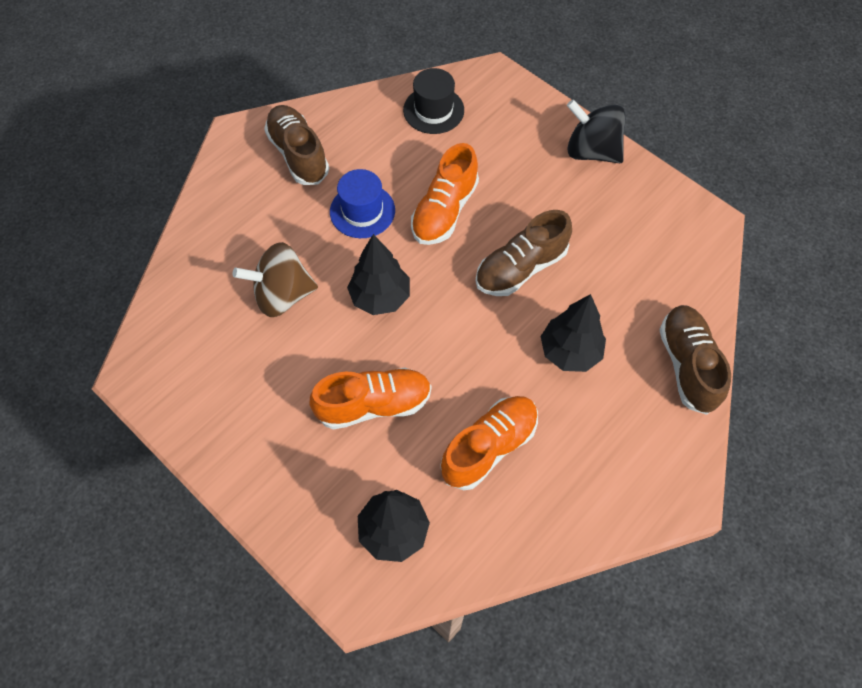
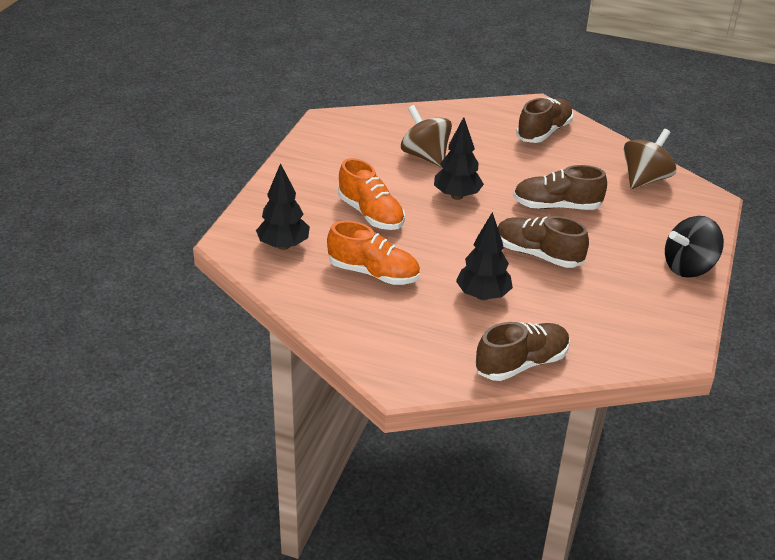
camera: 65 degrees right, 25 degrees down
(362, 211) = (522, 170): blue hat -> none
(433, 110) = (645, 179): black hat -> brown spinning top
(444, 211) = (556, 206): orange shoe -> brown shoe
(591, 151) = (688, 267): black spinning top -> black spinning top turned 120 degrees counterclockwise

